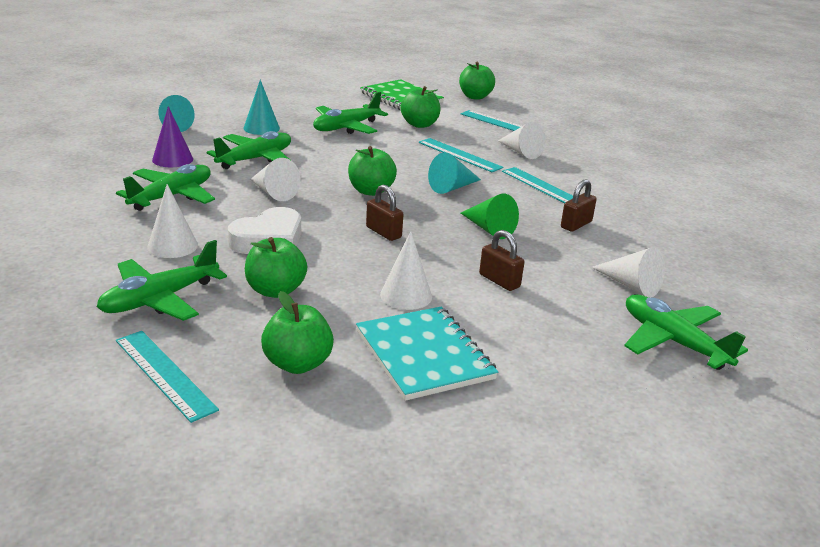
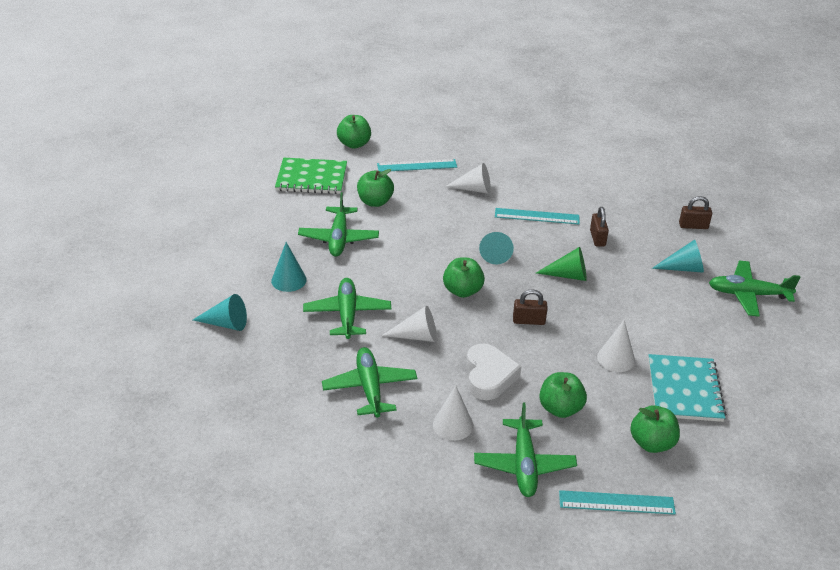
camera: 45 degrees left, 10 degrees up
(172, 159) = (298, 356): purple cone -> none
(424, 355) = (684, 390): turquoise notebook -> turquoise notebook turned 75 degrees clockwise
(459, 155) = (448, 217): turquoise ruler -> none
(499, 281) = (633, 312): brown padlock -> brown padlock (693, 226)
(631, 285) = (683, 268): white cone -> turquoise cone

